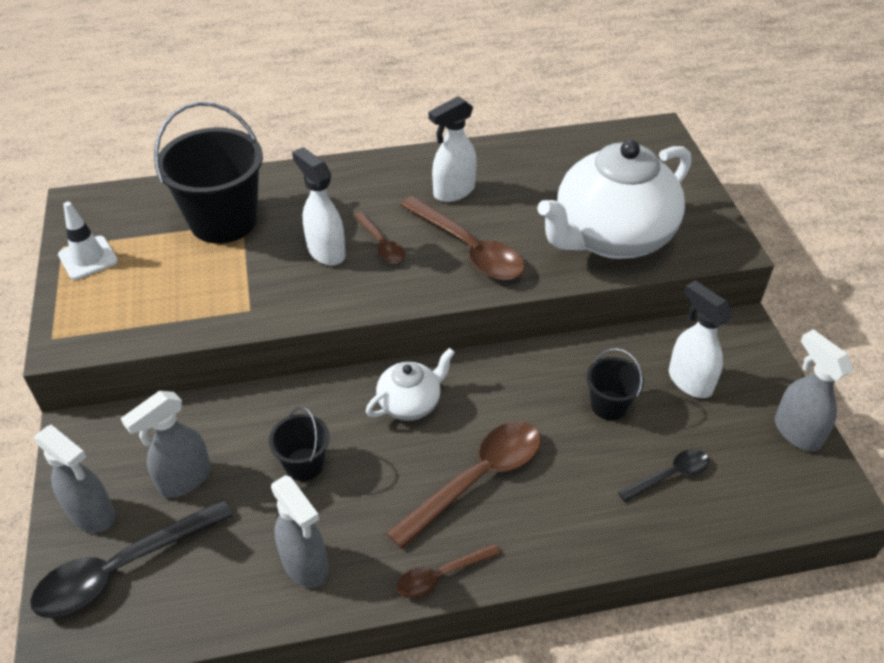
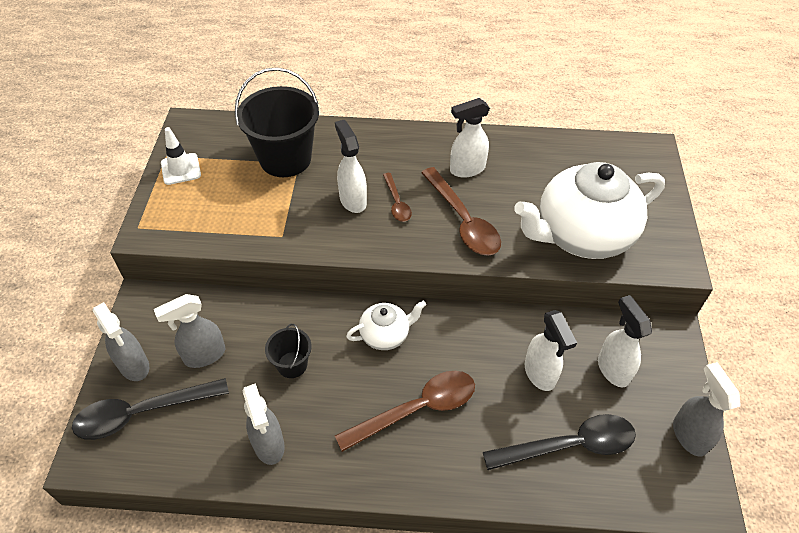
camera: 15 degrees right, 5 degrees up
(440, 576) = (364, 480): brown spoon -> none
(609, 405) = (540, 374): black bucket -> white spray bottle
(670, 475) = (570, 445): black spoon -> black spoon, size x1.84

